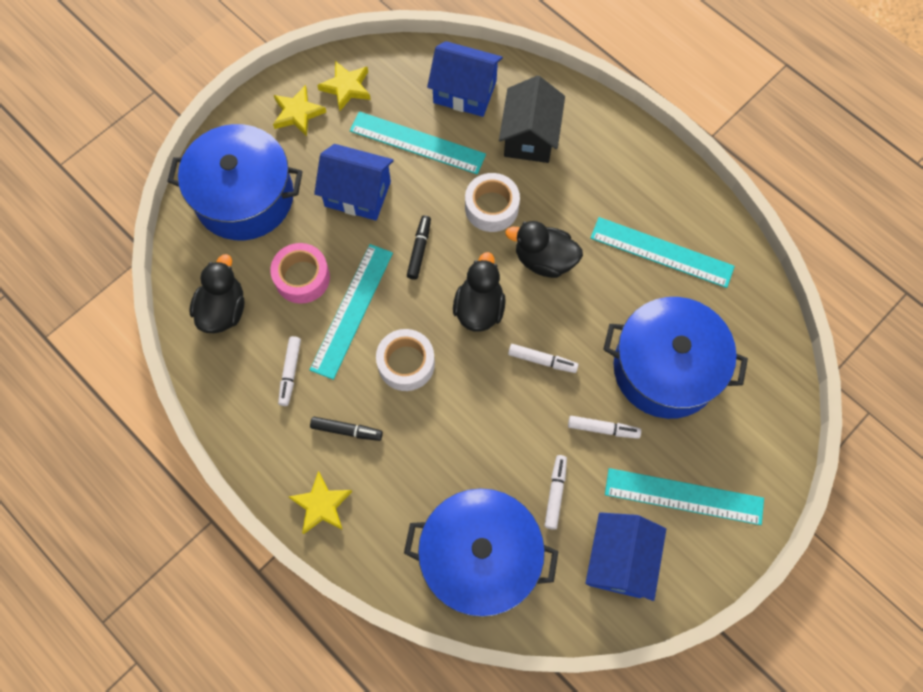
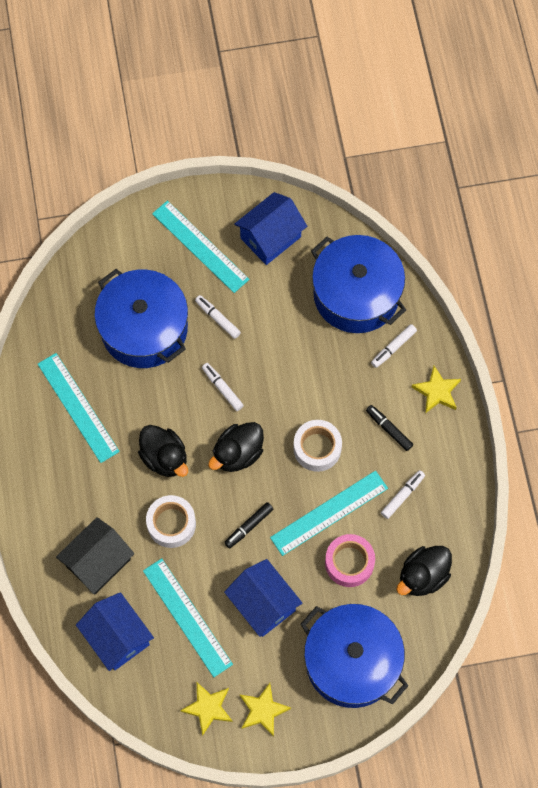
camera: 145 degrees left, 0 degrees up
(555, 493) = (279, 300): white marker -> white marker (393, 348)

